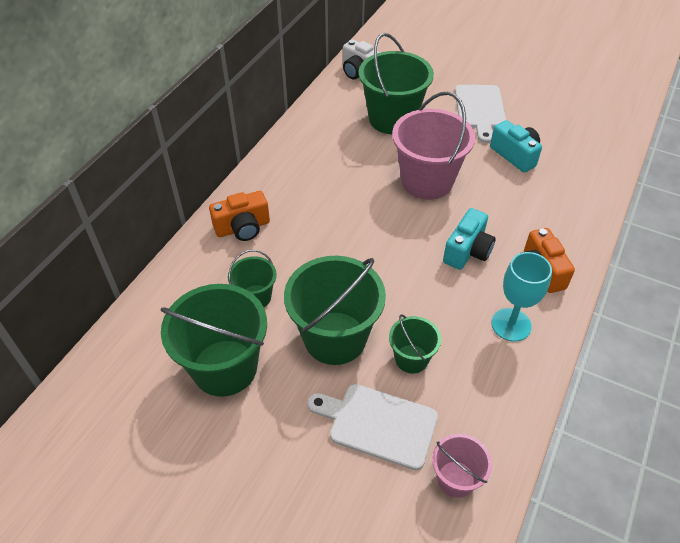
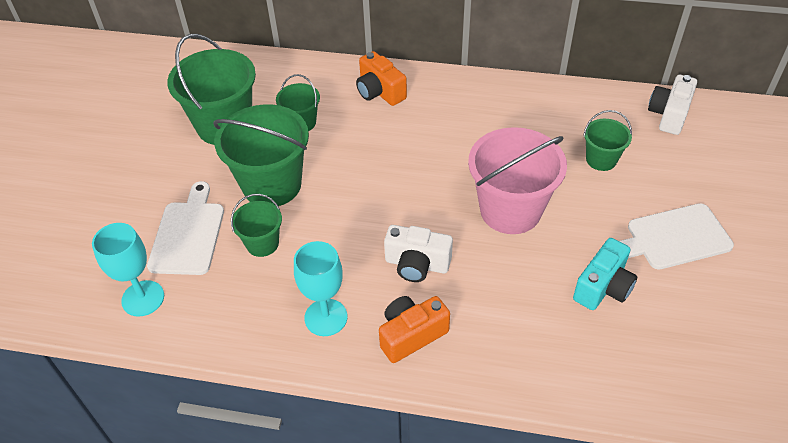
camera: 75 degrees right, 0 degrees up
(392, 119) = (601, 159): green bucket -> green bucket, size x0.52
(456, 479) = (143, 298): pink bucket -> turquoise goblet
(467, 251) = (417, 264): turquoise camera -> white camera

